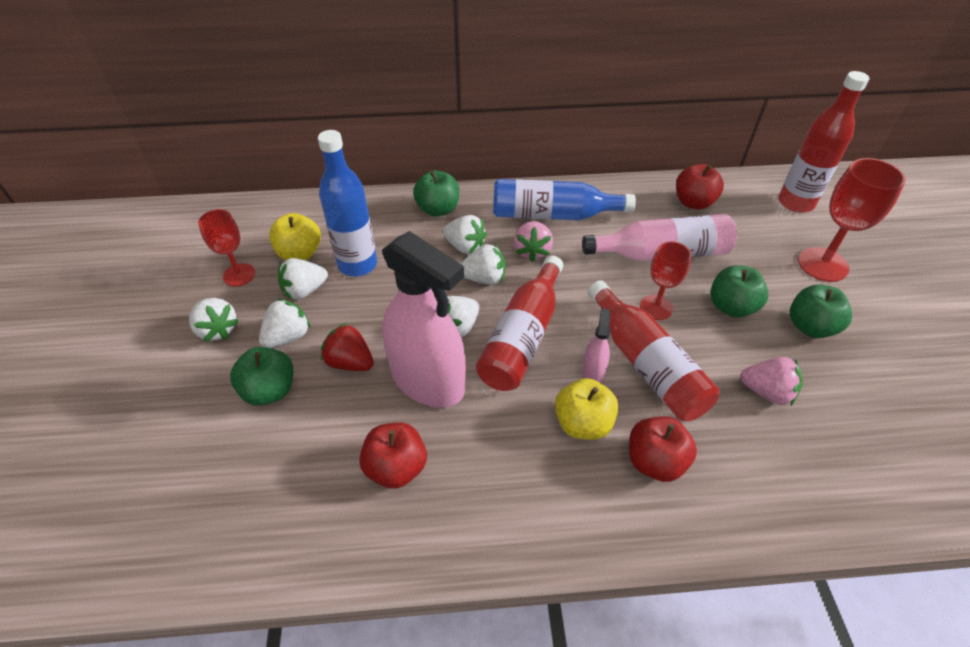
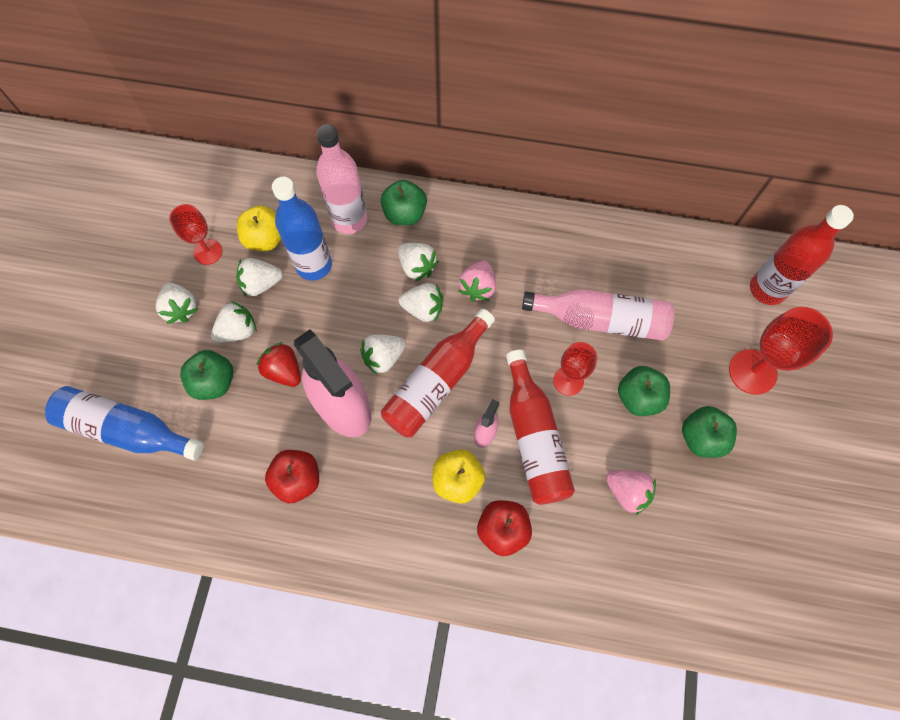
camera: 15 degrees right, 20 degrees up
(384, 223) = (349, 220): none -> pink bottle
(553, 215) = (514, 247): blue bottle -> blue bottle (127, 429)
(693, 202) = (661, 264): red apple -> none

